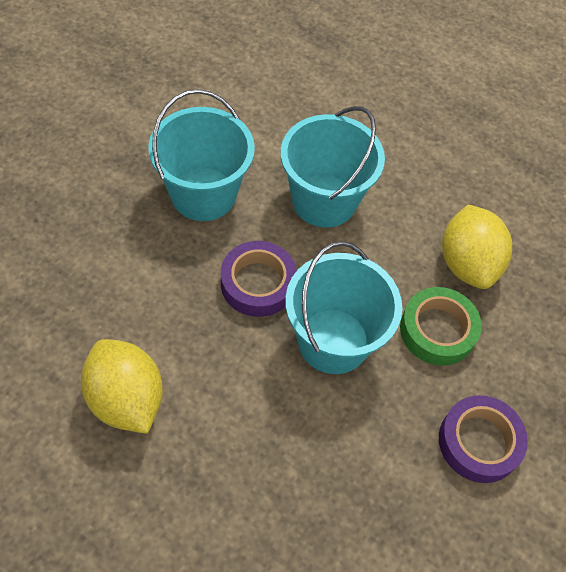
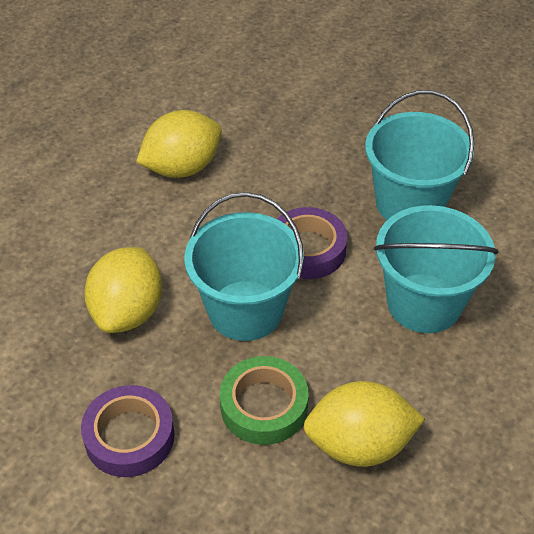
camera: 95 degrees right, 10 degrees down
(336, 450) = (128, 312): none -> yellow lemon

